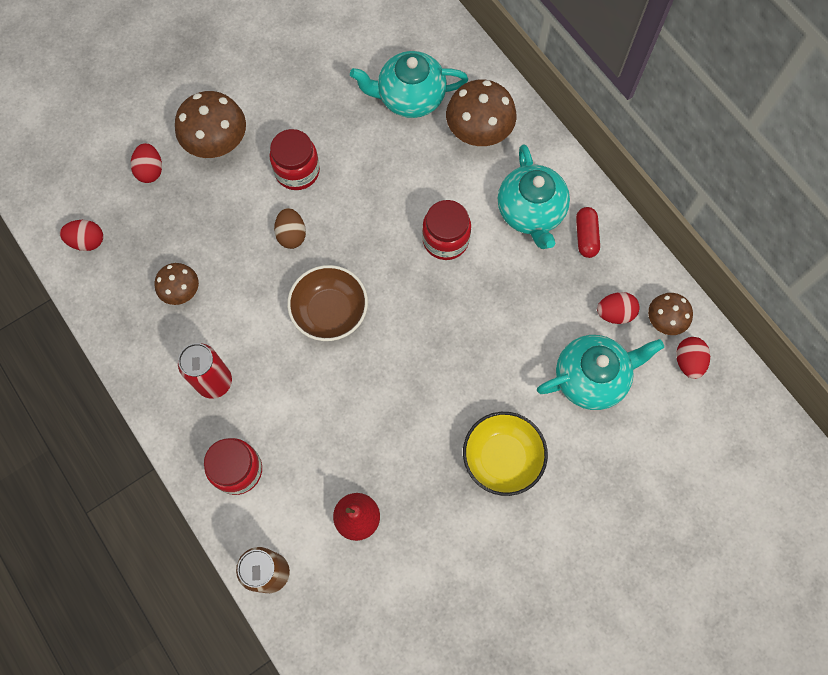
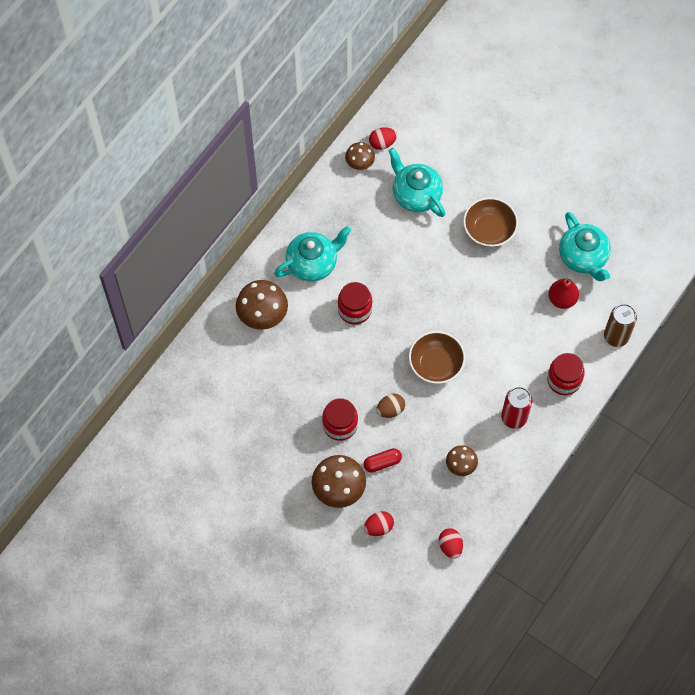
camera: 110 degrees left, 5 degrees down
(410, 97) = (251, 370): turquoise teapot -> turquoise teapot (583, 257)
(502, 458) = (489, 230): yellow bowl -> brown bowl
(586, 236) = (318, 224): red capsule -> red capsule (382, 462)
(615, 313) = (366, 193): red egg -> none

